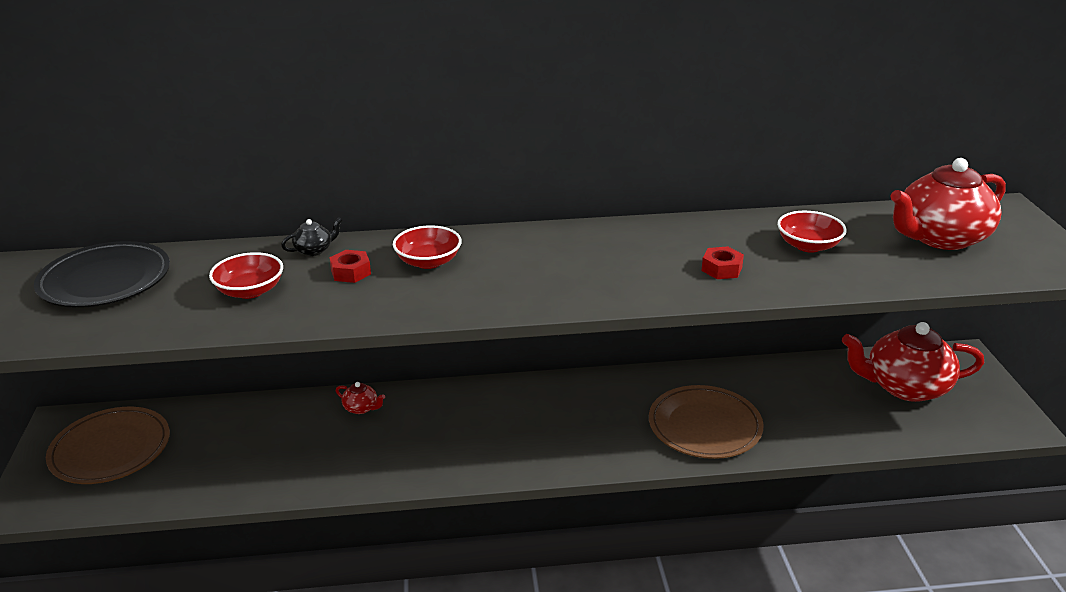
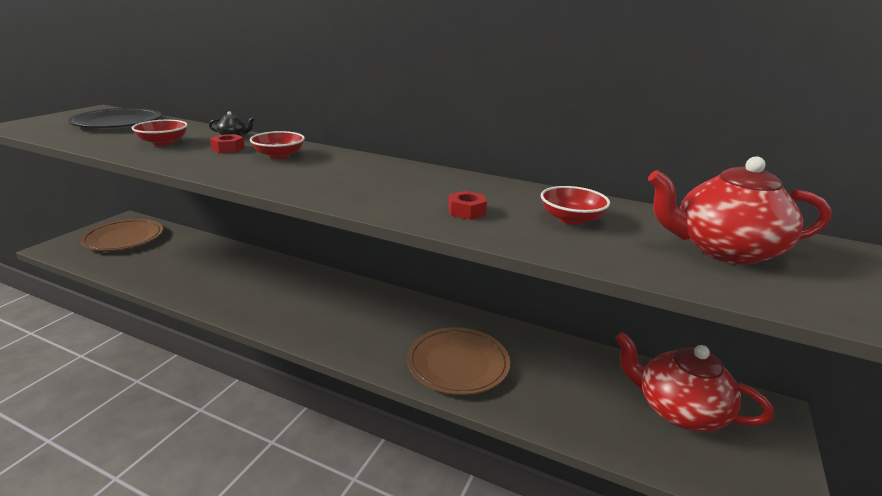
camera: 30 degrees right, 5 degrees down
(361, 408) = (260, 264): red teapot -> none

